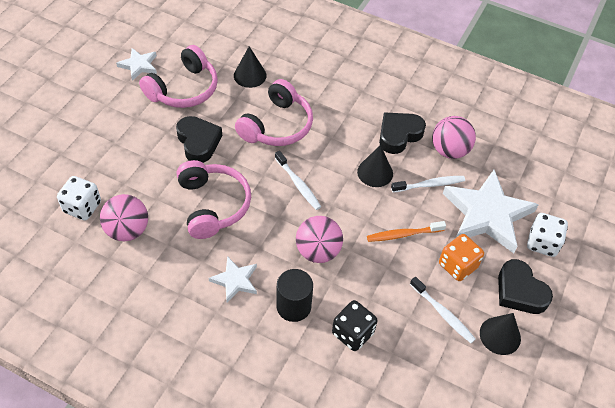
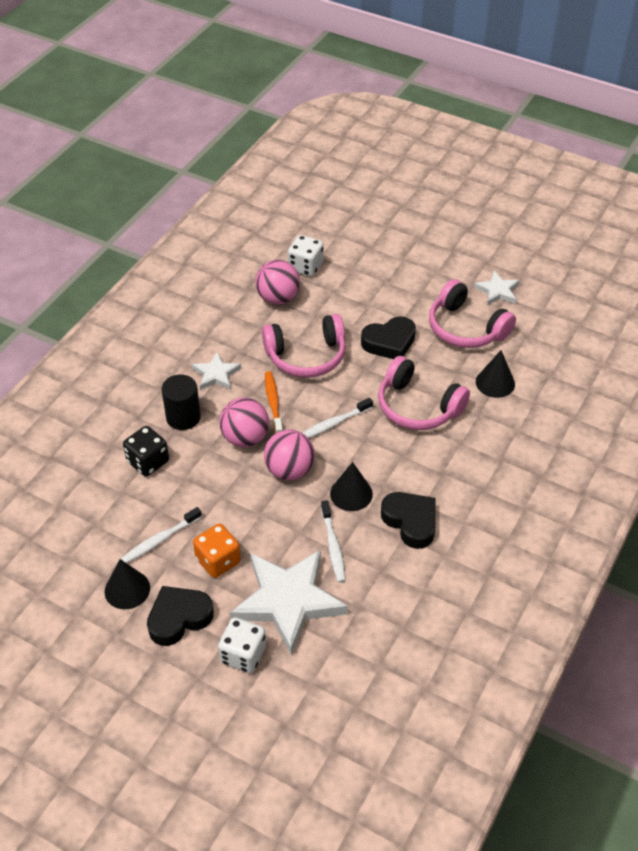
camera: 95 degrees right, 5 degrees down
(403, 234) = (262, 513): orange toothbrush -> orange toothbrush (273, 403)
(449, 150) = (388, 573): pink ball -> pink ball (289, 470)

